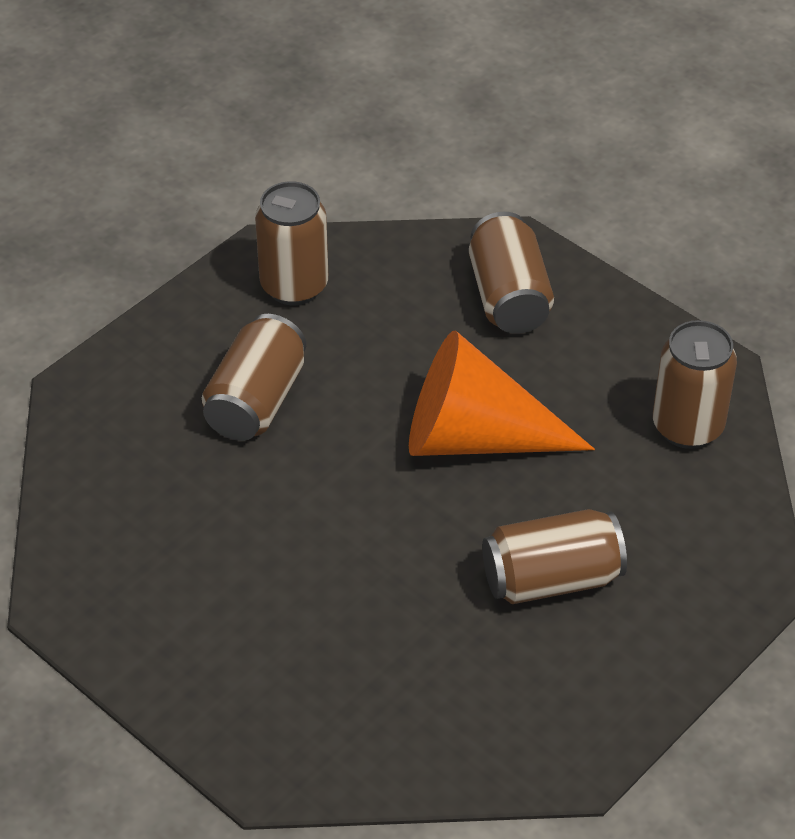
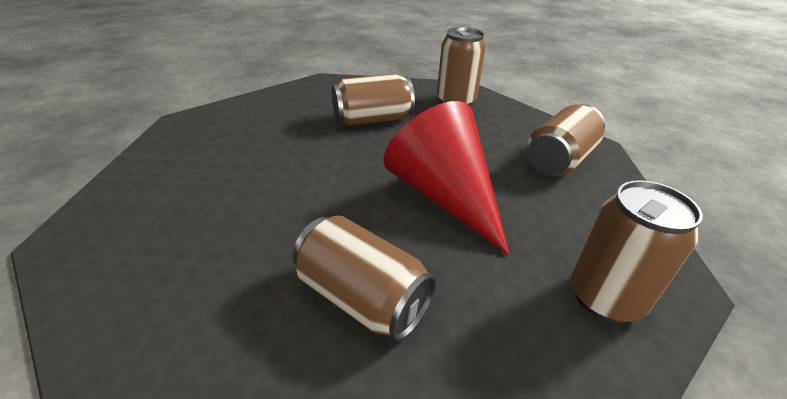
camera: 50 degrees right, 10 degrees down
(475, 438) = (444, 196): orange cone -> red cone

